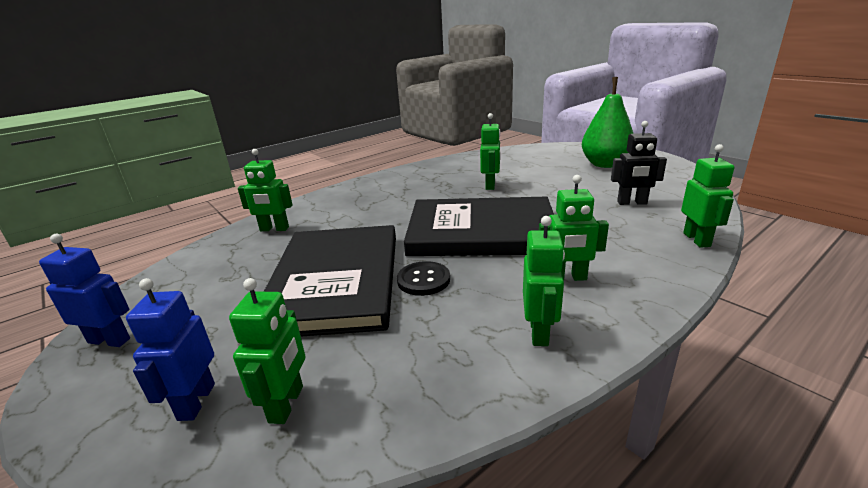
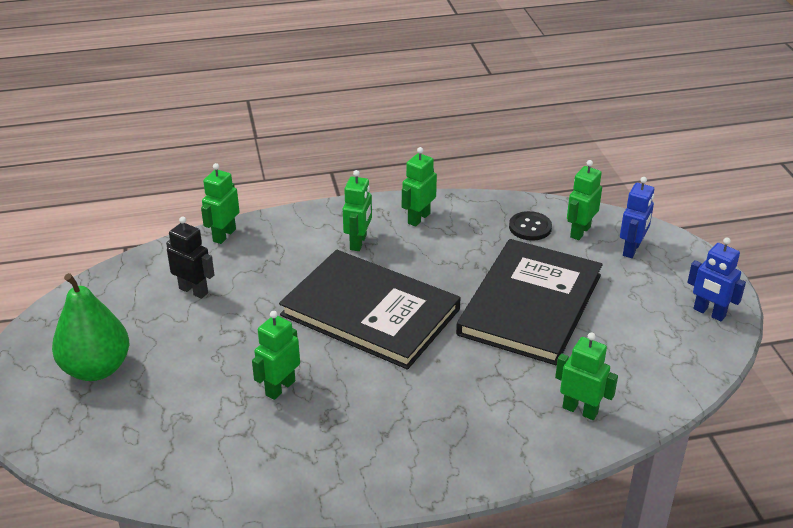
camera: 155 degrees left, 10 degrees up
(423, 280) = (460, 279): black button -> black button (530, 227)
(567, 278) = (358, 242): green robot -> green robot turned 75 degrees clockwise

